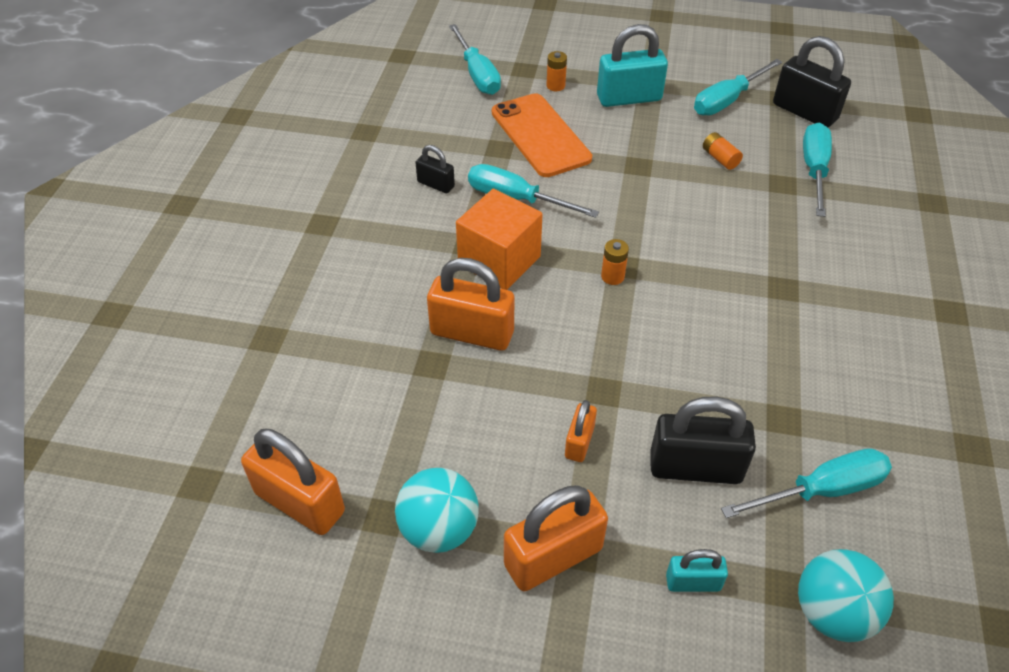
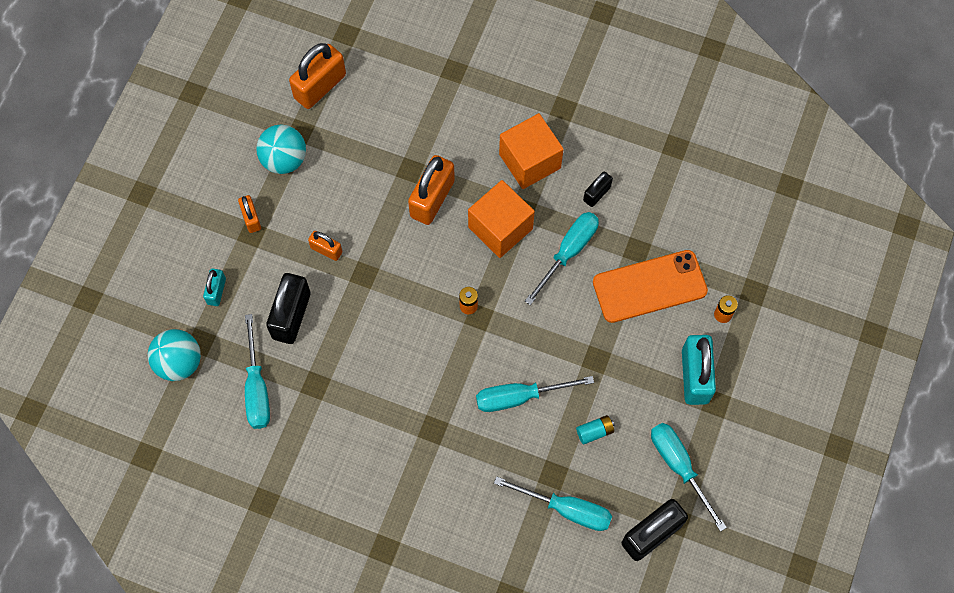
camera: 100 degrees right, 20 degrees up
(401, 245) = (530, 161): none -> orange cube
(477, 74) = (749, 248): turquoise screwdriver -> turquoise screwdriver (519, 397)
(553, 557) = (251, 218): orange padlock -> orange padlock, size x0.54
(720, 158) = (594, 431): orange battery -> turquoise battery

